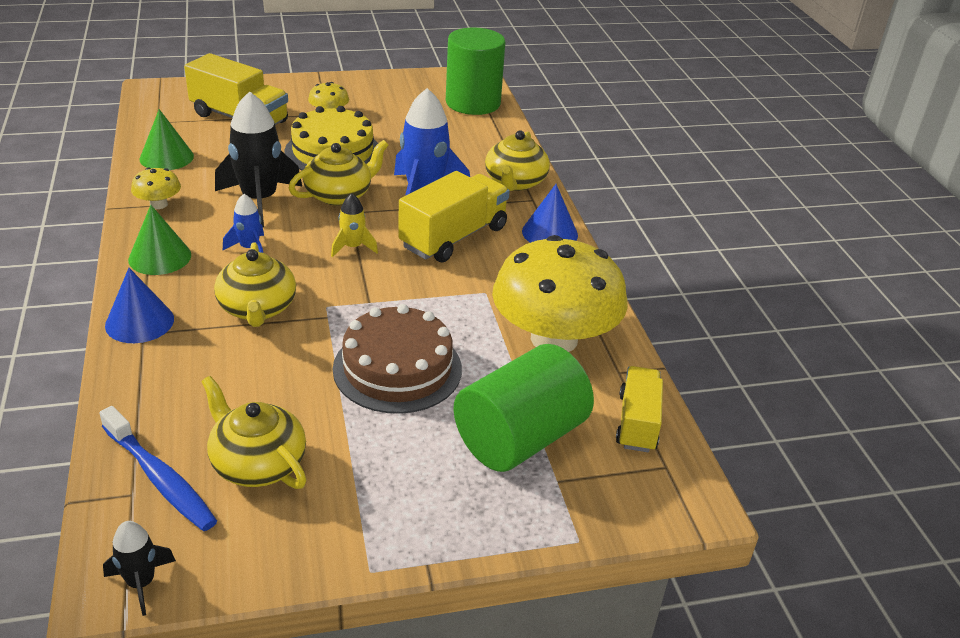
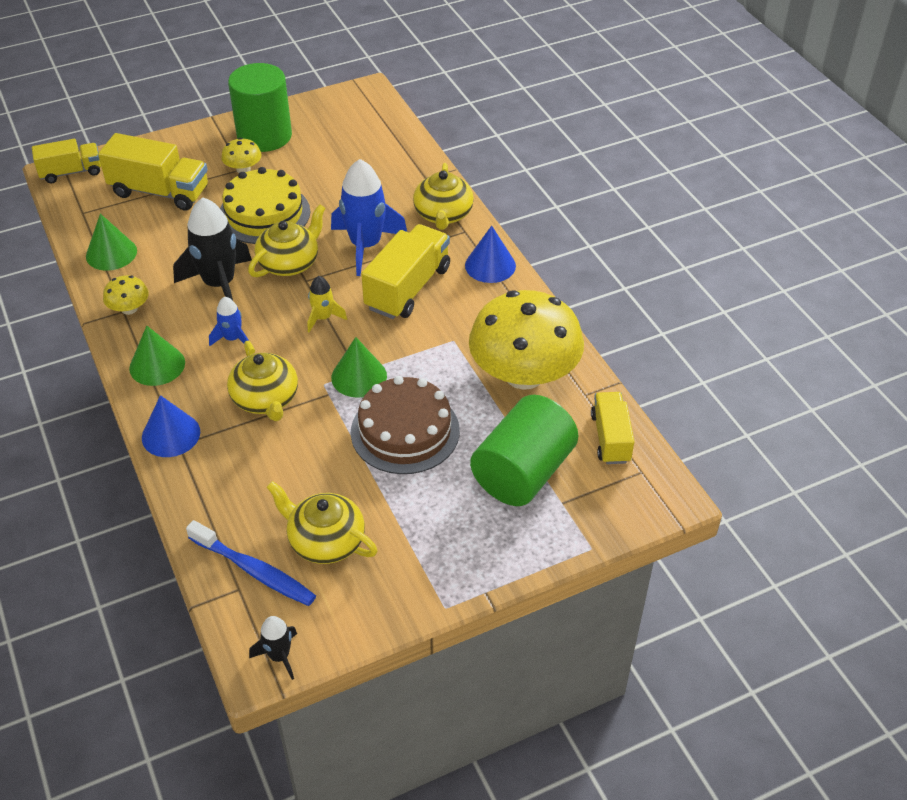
camera: 10 degrees left, 10 degrees up
(164, 91) = (71, 172): none -> yellow truck
(368, 306) = (359, 376): none -> green cone
(473, 103) = (375, 126): green cylinder -> green cylinder (264, 136)

